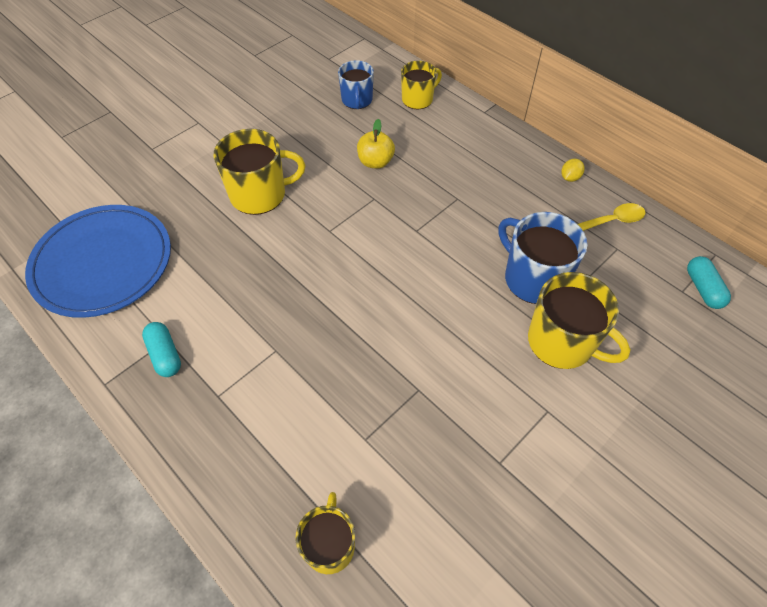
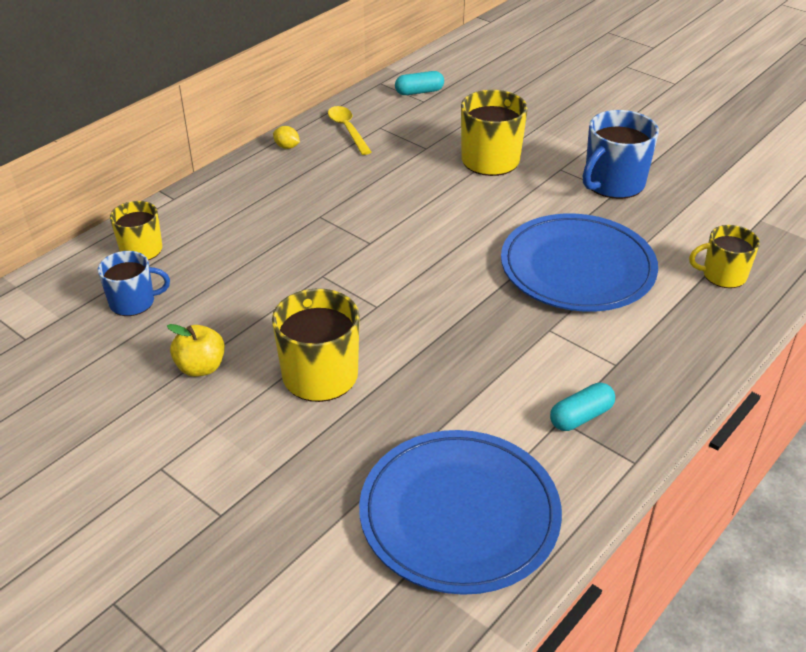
camera: 95 degrees left, 15 degrees down
(361, 392) = (577, 268): none -> blue plate
(375, 162) = (259, 278): yellow apple -> yellow apple (201, 367)
(533, 278) = (423, 172): blue mug -> blue mug (613, 183)

